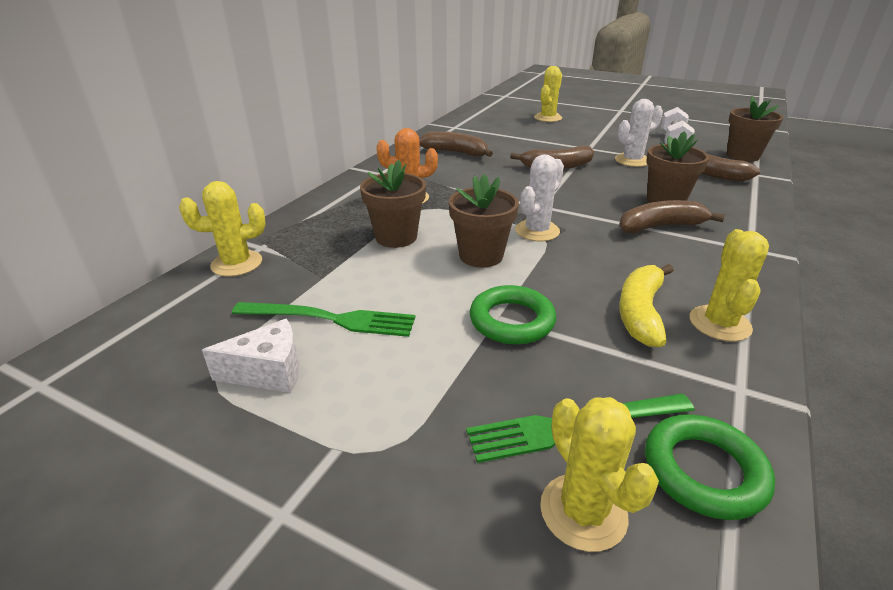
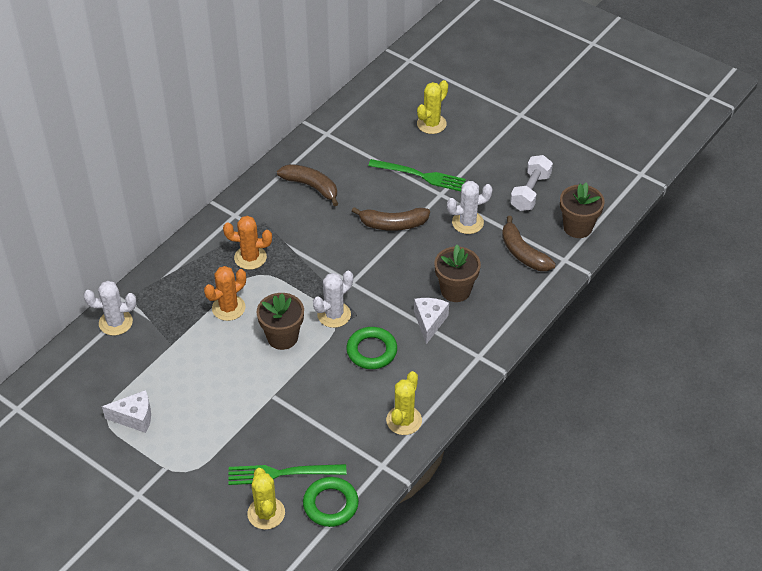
camera: 10 degrees right, 15 degrees up
(236, 264) = (115, 322): yellow cactus -> white cactus
(330, 319) = (172, 383): green fork -> green fork (420, 175)
(396, 237) = (228, 308): brown flower pot -> orange cactus
(512, 320) = (279, 400): green ring -> green ring (371, 351)
(640, 312) = (361, 405): yellow banana -> none
(660, 227) = (429, 322): brown banana -> white cheese

